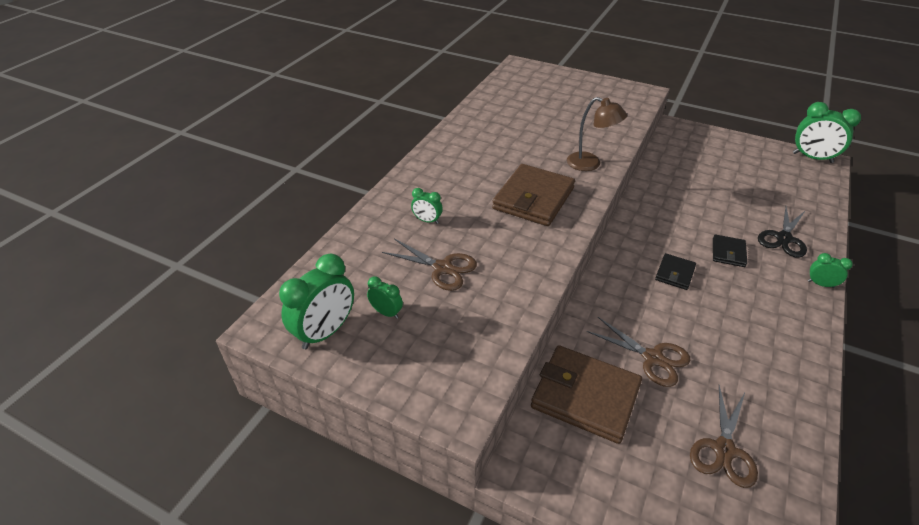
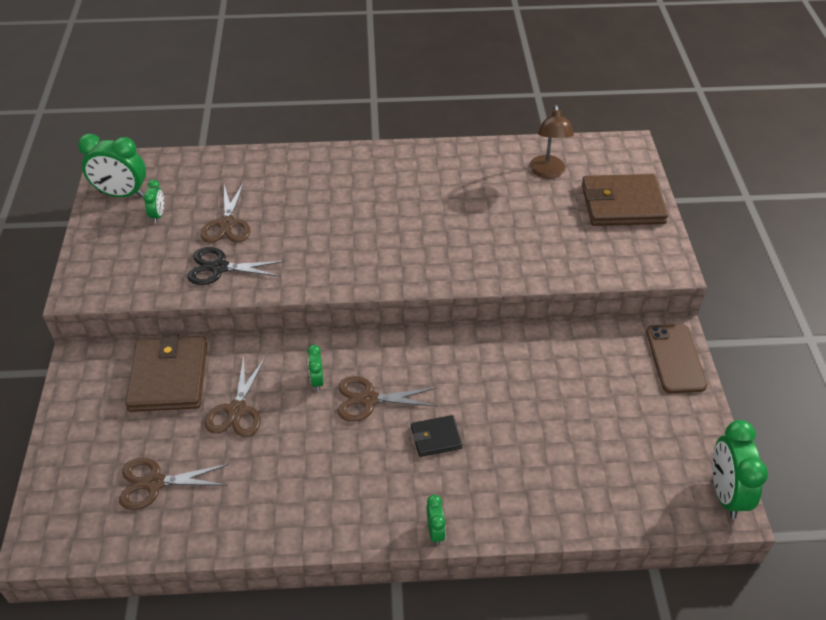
camera: 60 degrees right, 5 degrees up
(427, 221) = (283, 191): green clock -> green clock (317, 380)
(533, 198) = (366, 244): brown wallet -> brown wallet (622, 204)
(590, 164) = (460, 265): brown lamp -> brown lamp (548, 172)
(675, 273) = (369, 399): black wallet -> brown scissors
(696, 133) = (675, 358): none -> brown phone
(783, 238) = (501, 485): black scissors -> black scissors (219, 268)

